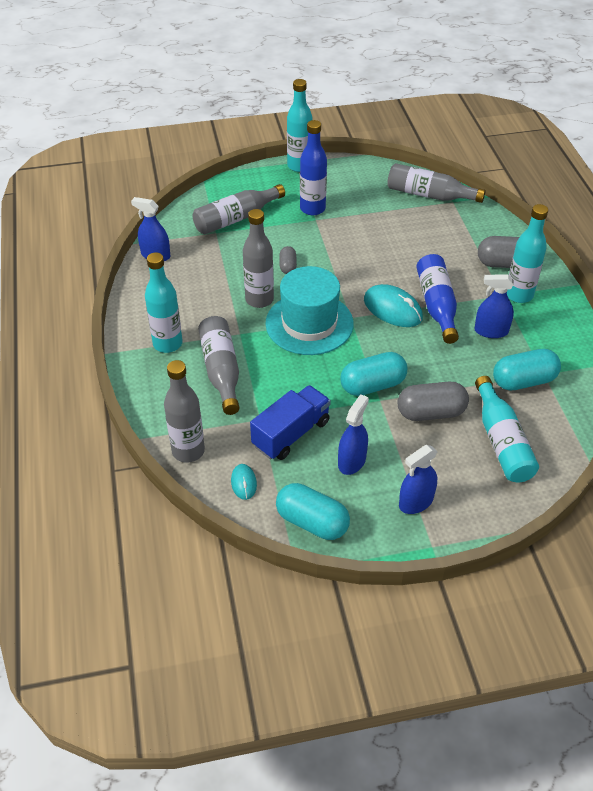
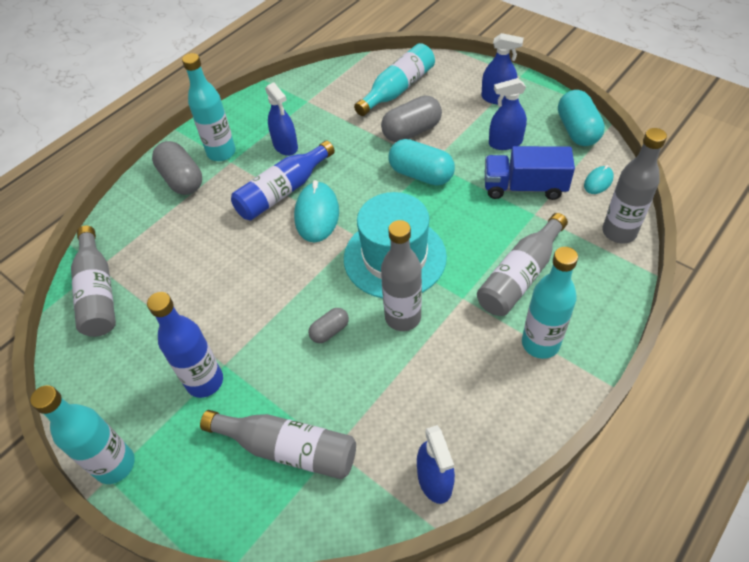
camera: 125 degrees left, 5 degrees up
(431, 412) = (411, 131): grey capsule -> grey capsule turned 75 degrees counterclockwise
(523, 381) = (326, 106): turquoise capsule -> none

